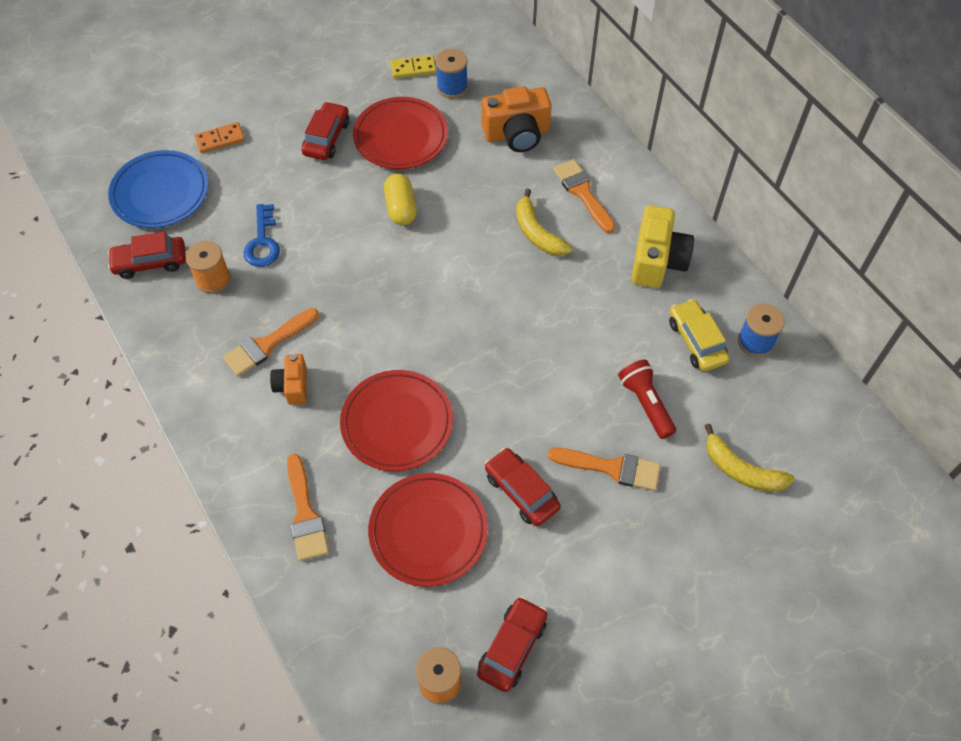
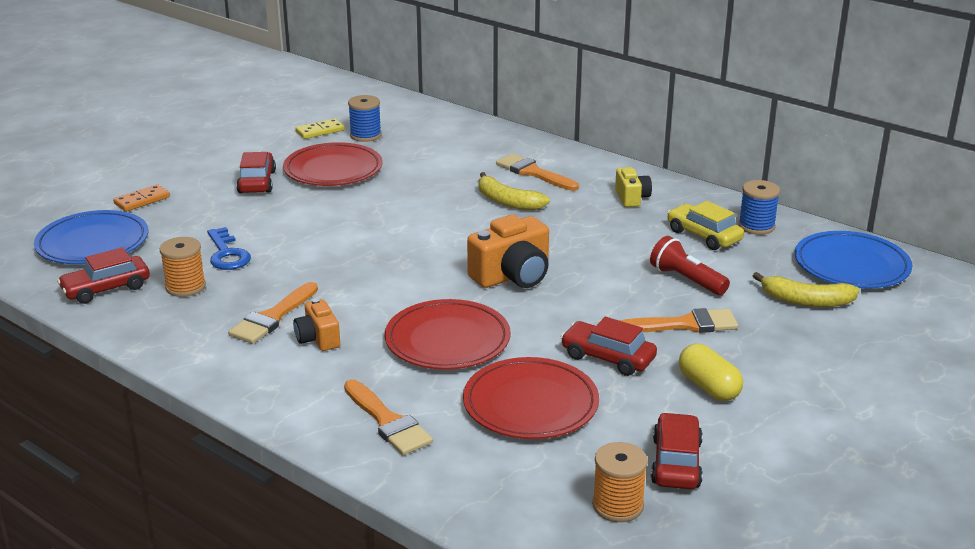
camera: 20 degrees left, 30 degrees down
(401, 208) = (361, 210): yellow capsule -> yellow capsule (708, 387)
(517, 134) = (447, 151): orange camera -> orange camera (512, 276)
(657, 261) = (631, 198): yellow camera -> yellow camera, size x0.58
(815, 431) = (851, 265): none -> blue plate

